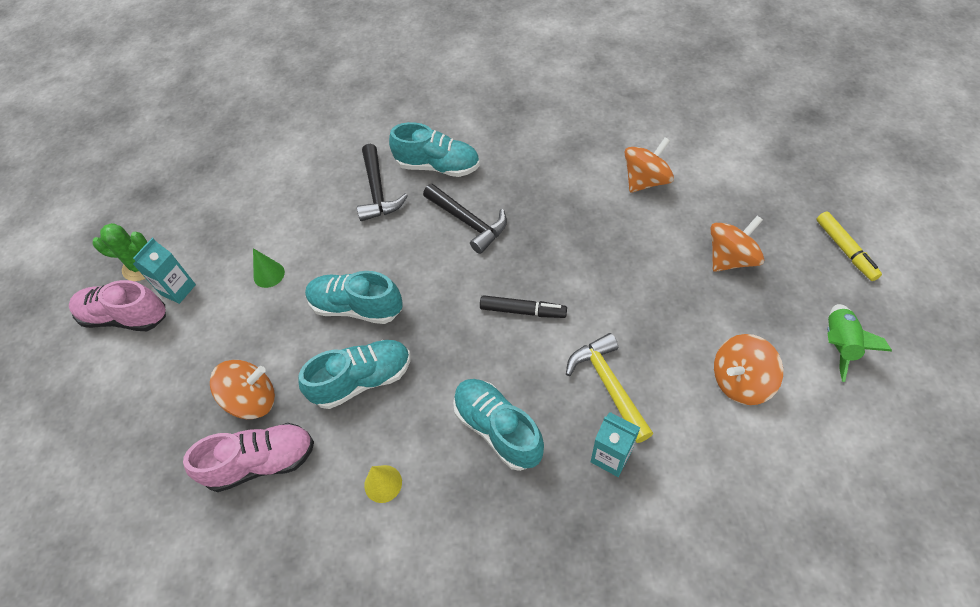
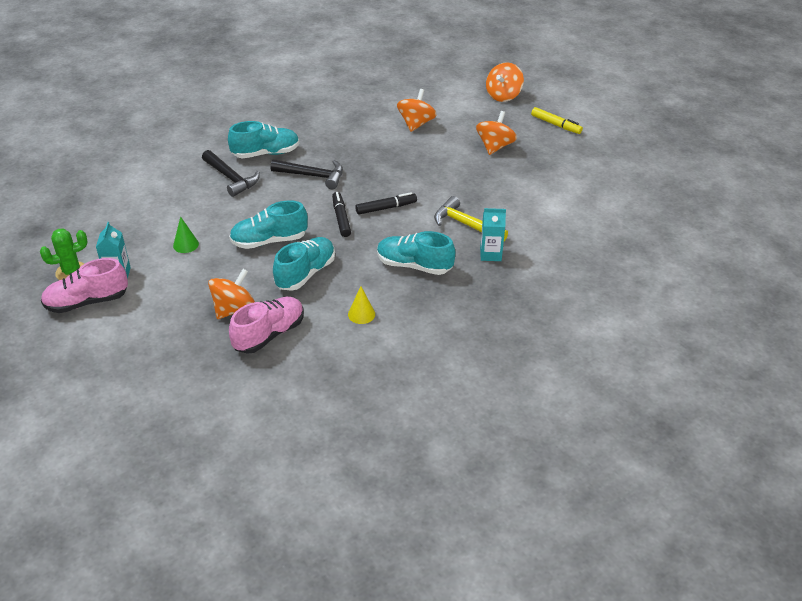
camera: 35 degrees left, 15 degrees down
(458, 305) = (341, 218): none -> black marker
(740, 381) = (538, 199): orange spinning top -> orange spinning top (503, 96)
(838, 344) = (580, 167): green rocket -> none

